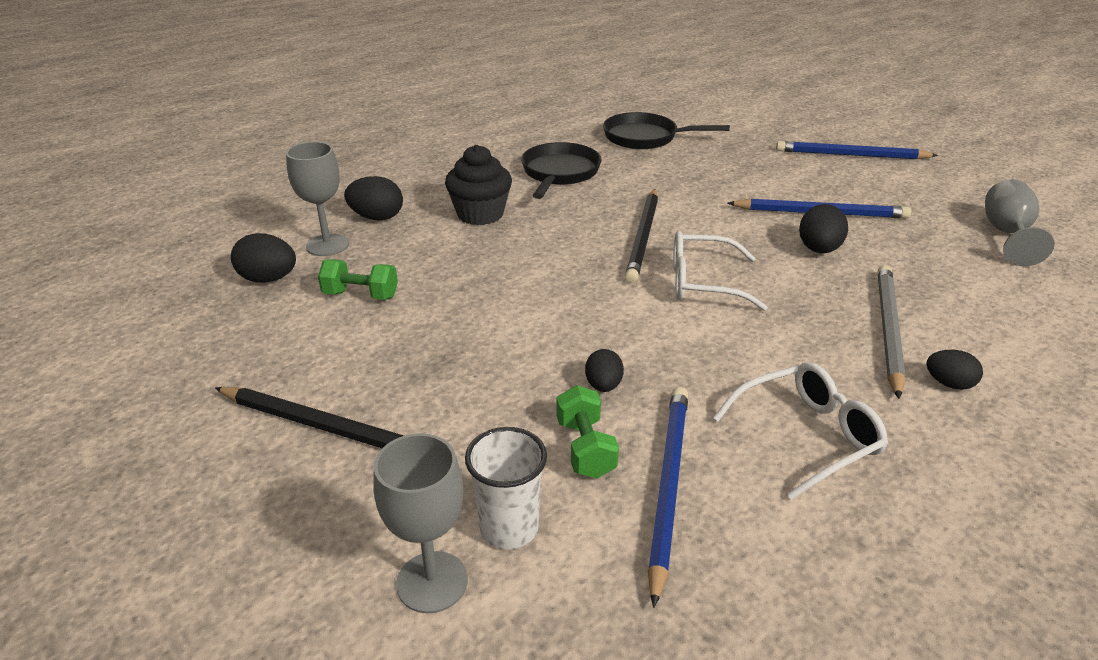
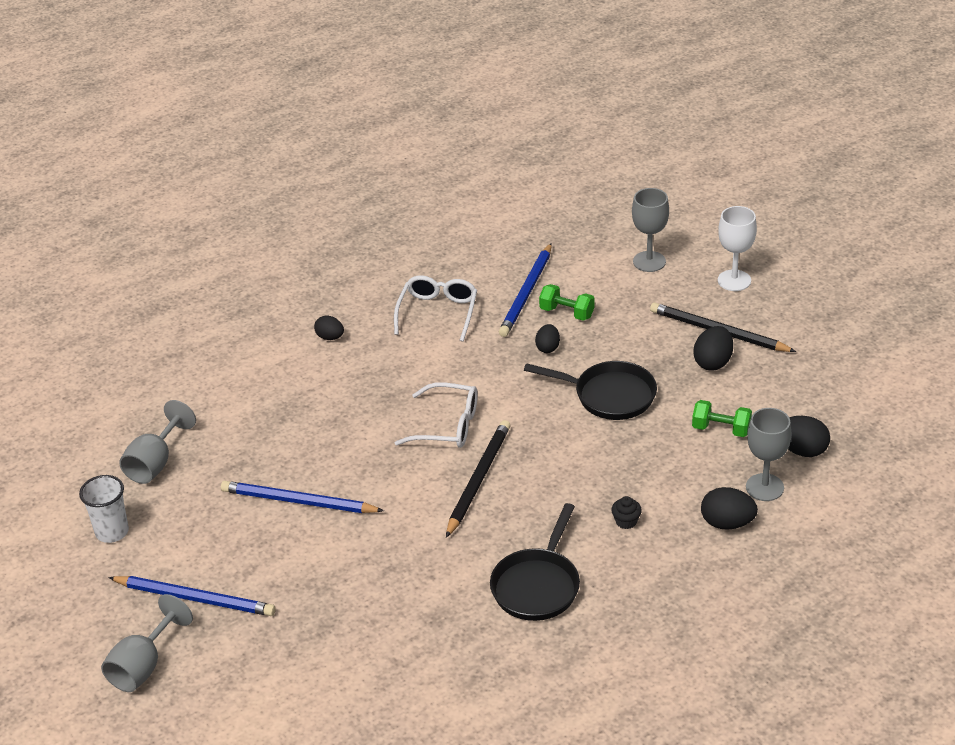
camera: 170 degrees left, 5 degrees up
(264, 540) = (734, 280): none -> white goblet
(480, 214) = (626, 521): black cupcake -> black cupcake, size x0.47
(509, 528) = (612, 279): white cup -> white cup (112, 532)
(585, 448) = (567, 313): green dumbbell -> green dumbbell turned 60 degrees counterclockwise
(645, 138) = (417, 656): black pan -> black pan (609, 395)
(807, 436) = (438, 312): white glasses -> white glasses turned 120 degrees clockwise
(818, 250) = (333, 455): black egg -> black egg (713, 362)
(851, 126) = (143, 666): none -> grey goblet
(888, 329) = (336, 376): grey pencil -> none

